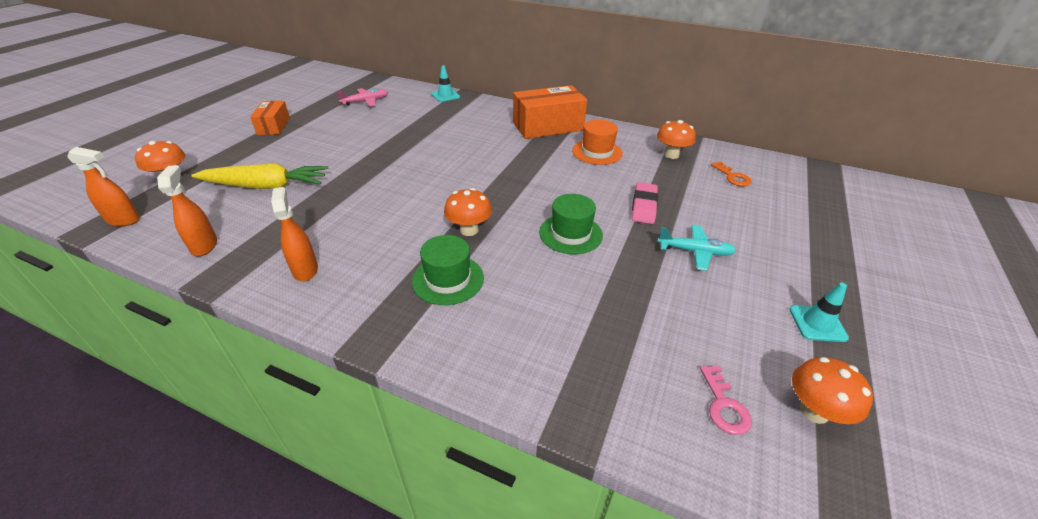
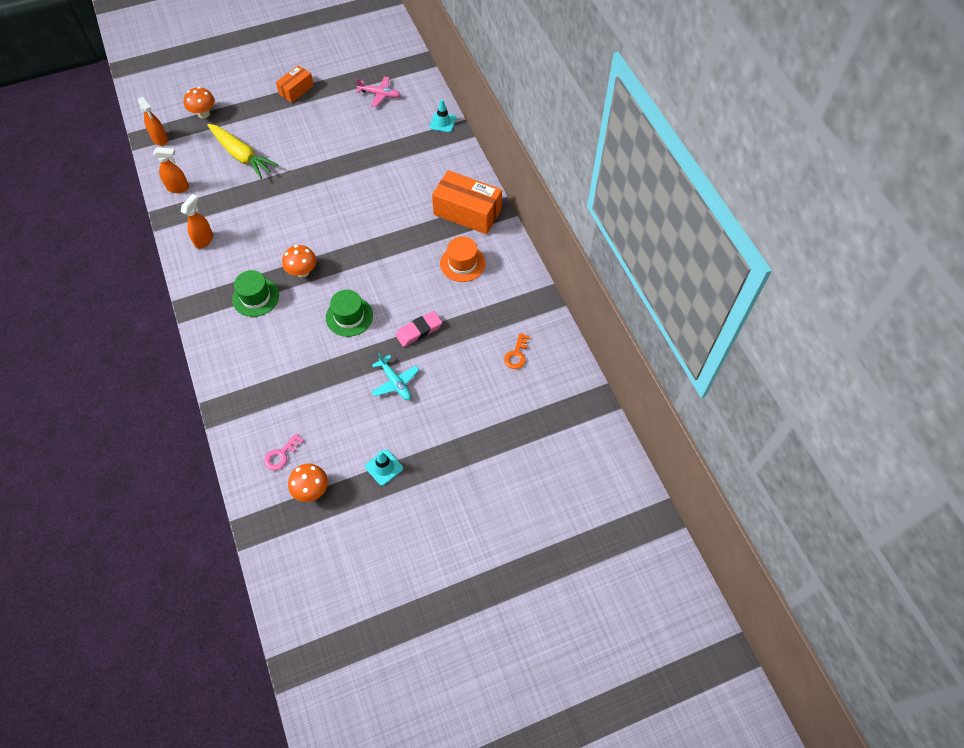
camera: 45 degrees right, 20 degrees up
(204, 246) = (178, 188): orange spray bottle -> orange spray bottle turned 60 degrees clockwise
(671, 155) = (509, 304): orange mushroom -> none

